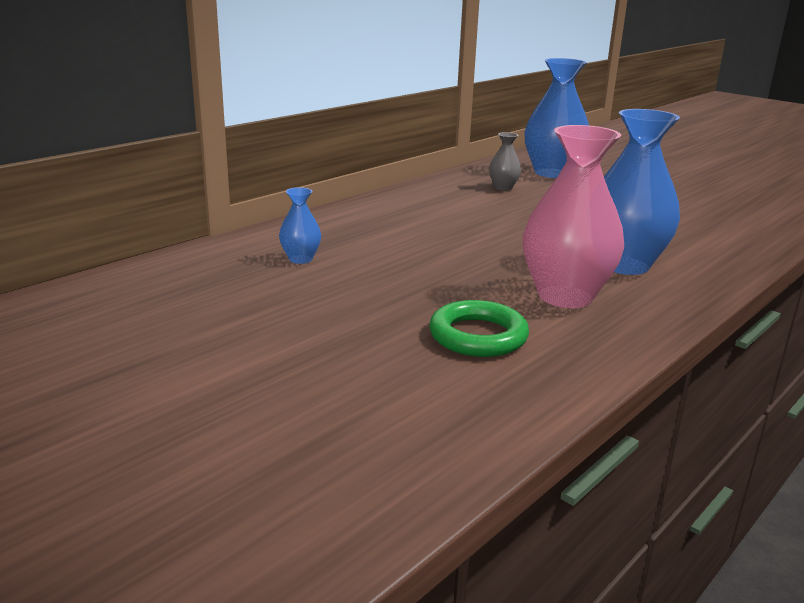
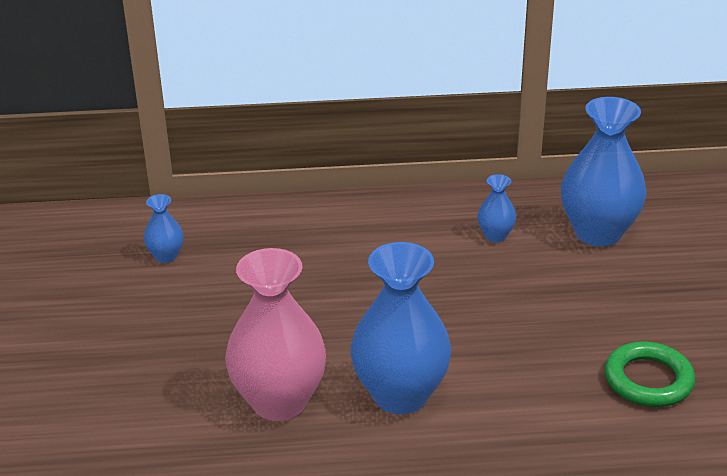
camera: 45 degrees right, 10 degrees up
(478, 336) = (146, 403): green ring -> green ring (648, 380)
(503, 188) = (495, 236): grey vase -> blue vase

